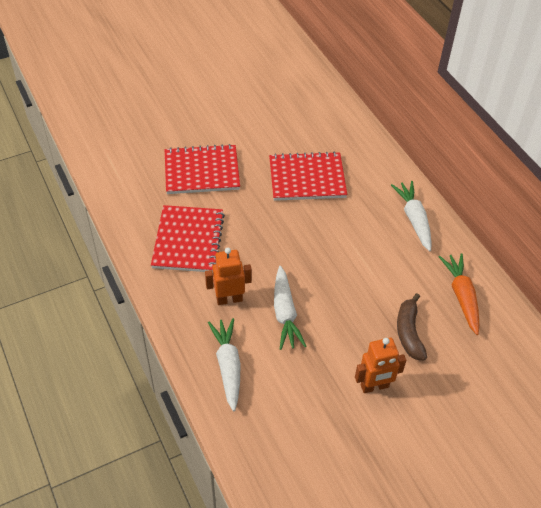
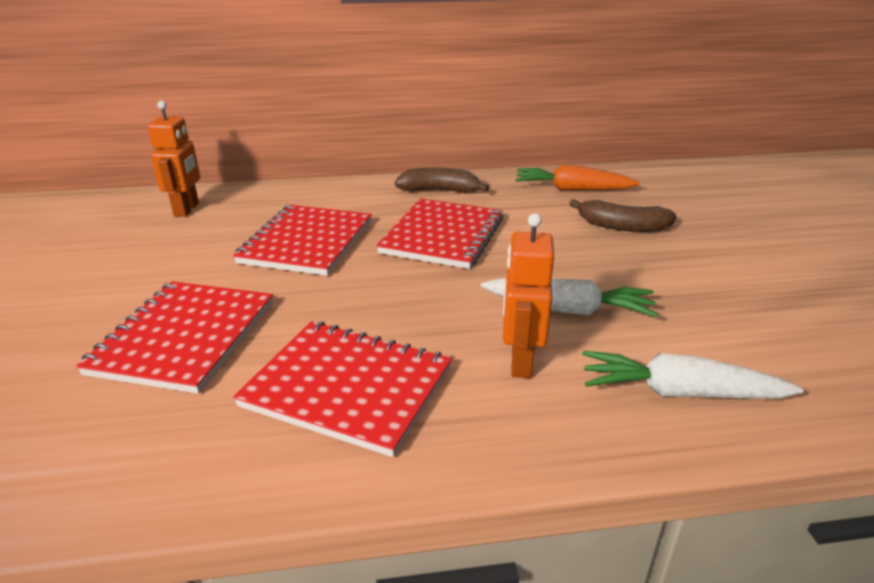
camera: 70 degrees left, 20 degrees down
(346, 237) = (442, 235): none -> red notebook
(374, 386) = (712, 264): orange robot -> orange robot (187, 210)
(414, 219) = (439, 191): white carrot -> brown banana

